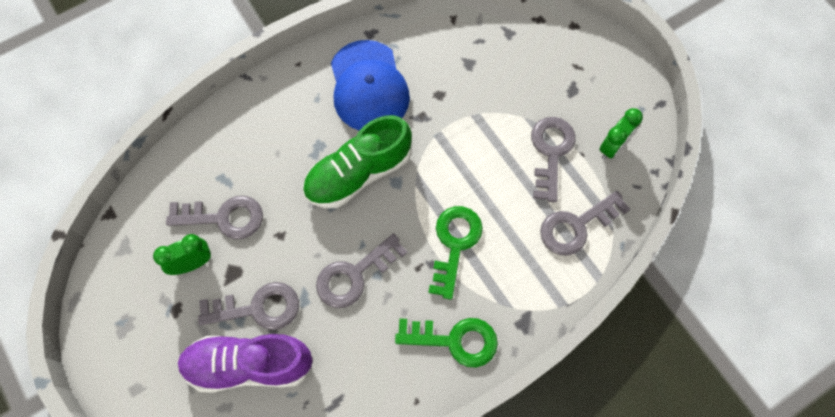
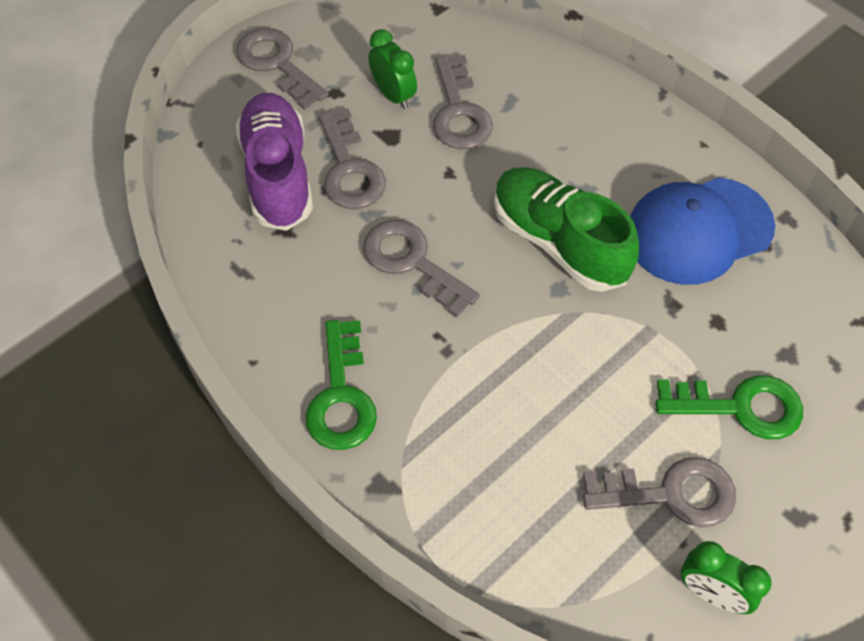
camera: 80 degrees right, 10 degrees down
(455, 244) = (482, 376): green key -> green key (740, 407)
(576, 226) = (553, 546): grey key -> grey key (277, 64)

